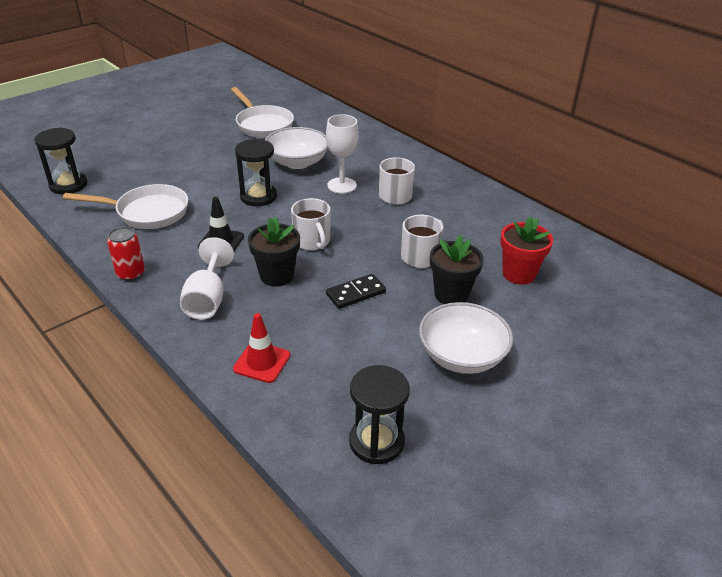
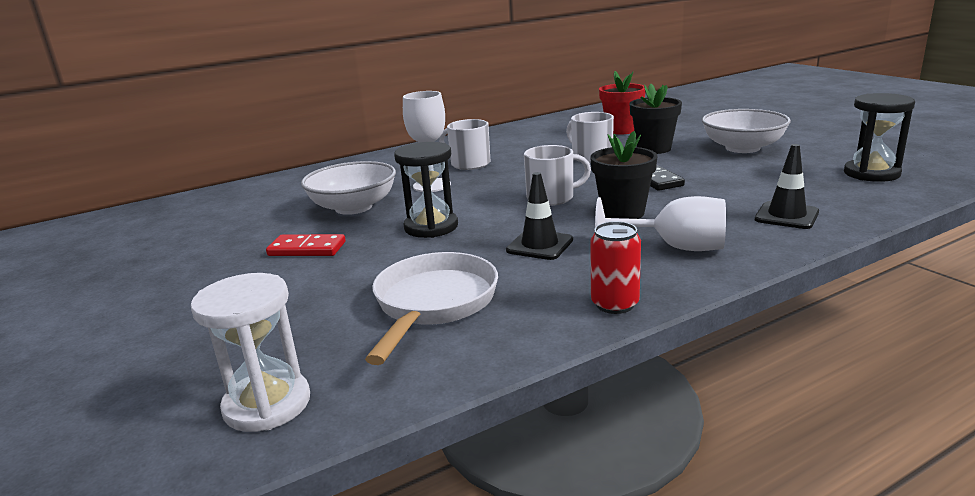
camera: 75 degrees left, 15 degrees down
(68, 185) = (267, 404): black hourglass -> white hourglass
(229, 160) = (307, 249): none -> red domino
(262, 362) = (786, 216): red traffic cone -> black traffic cone
(263, 125) = (213, 230): white pan -> none

